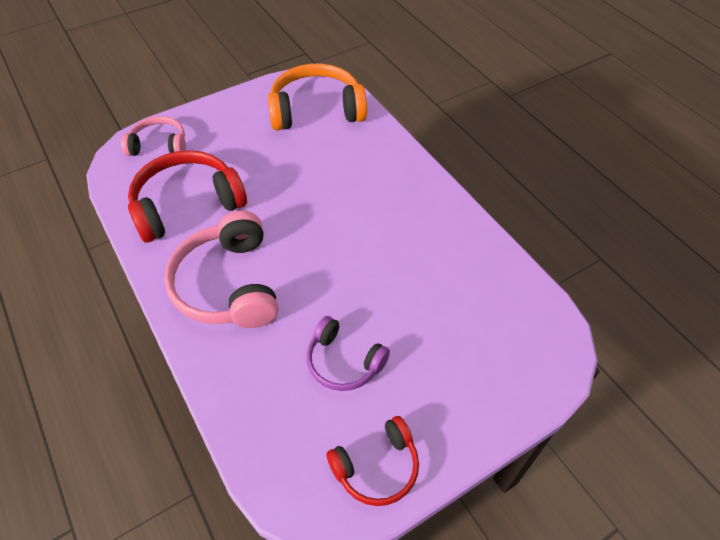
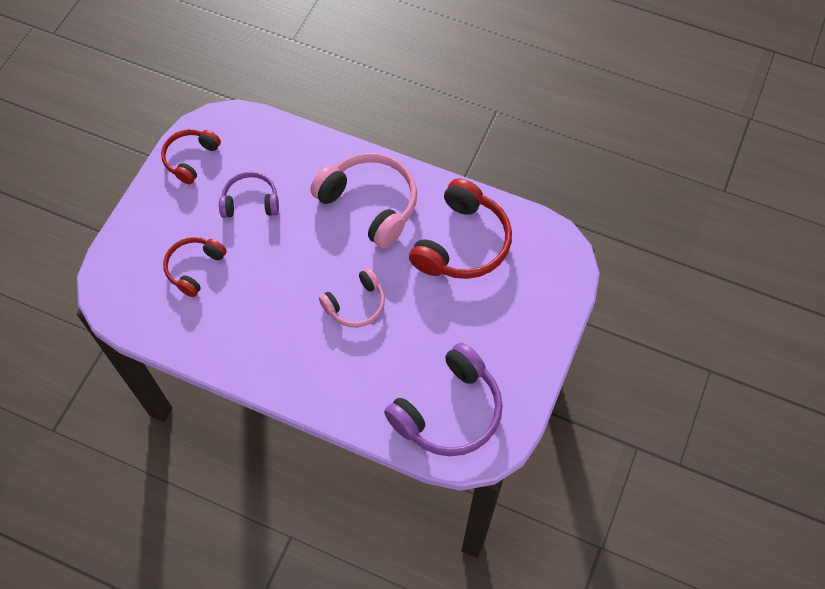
camera: 145 degrees right, 10 degrees up
(159, 145) = (545, 280): pink headphones -> pink headphones (355, 304)
(316, 110) = (448, 411): orange headphones -> purple headphones
(449, 324) = (194, 268): none -> red headphones

